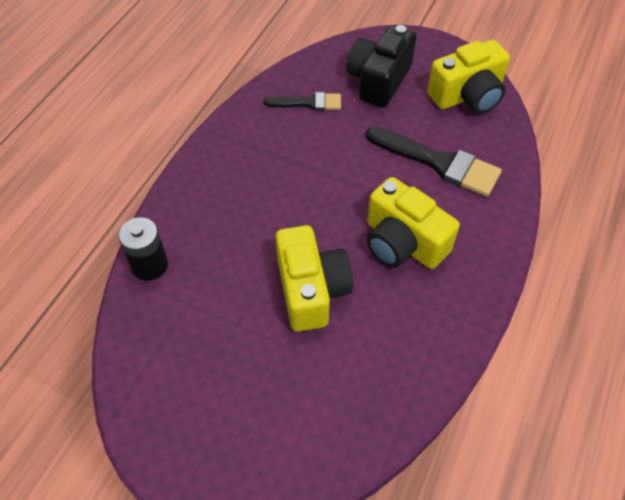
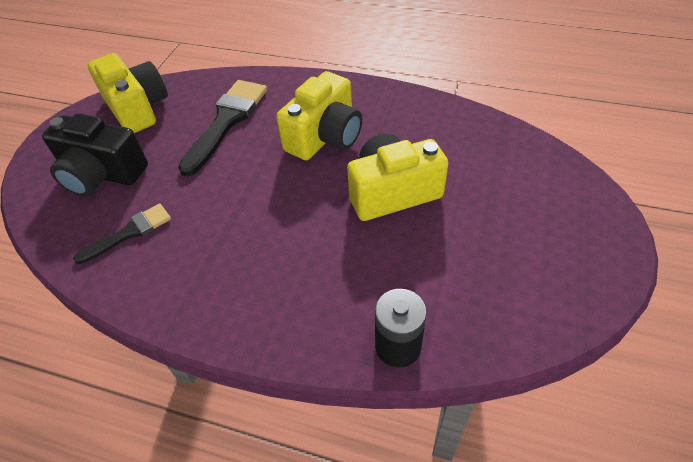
camera: 95 degrees left, 5 degrees down
(308, 103) = (129, 232): black brush -> black brush turned 60 degrees clockwise

